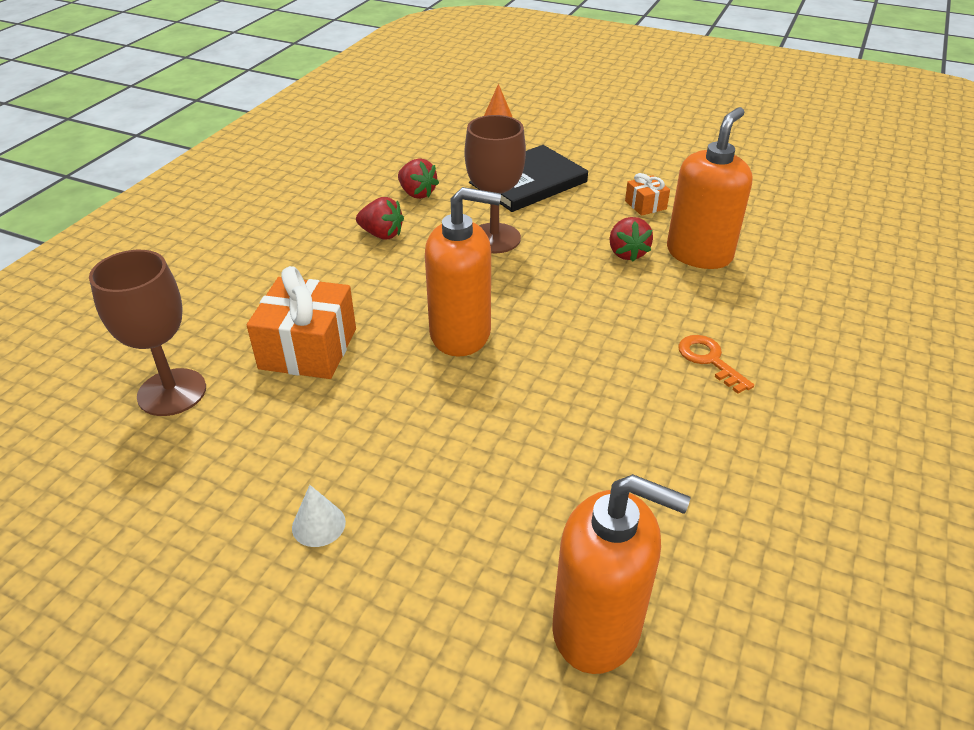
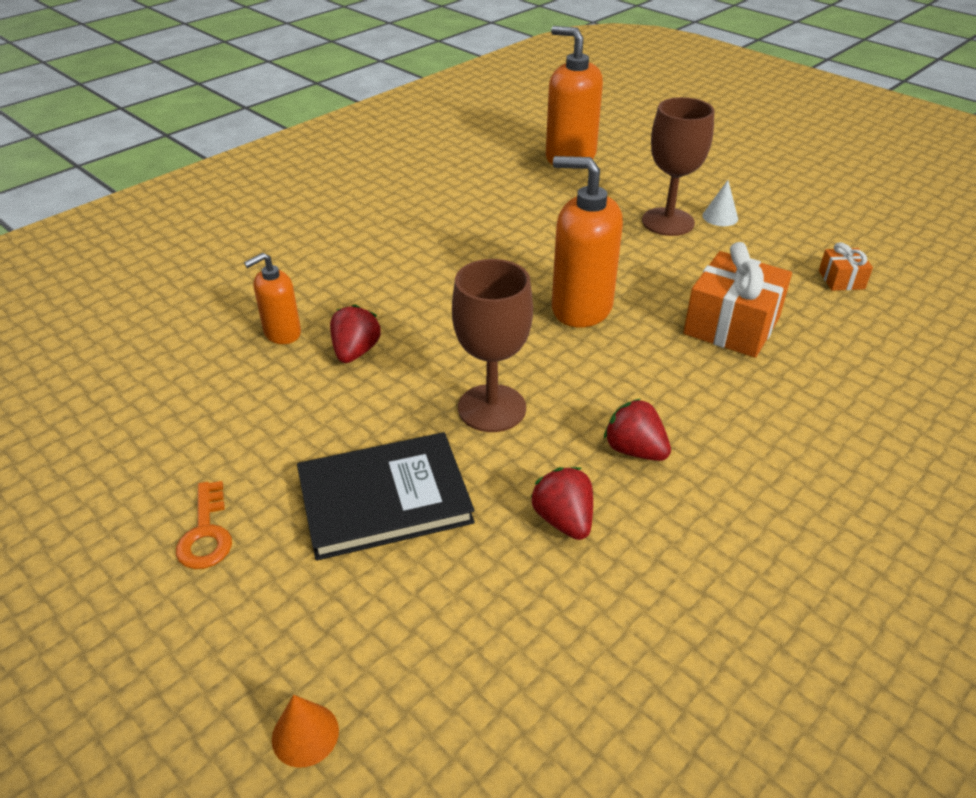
camera: 160 degrees left, 0 degrees up
(172, 392) = (855, 315): brown goblet -> brown goblet (668, 222)
(645, 205) = (265, 413): orange gift -> orange gift (841, 280)
(699, 254) = (282, 333): orange soap dispenser -> orange soap dispenser, size x0.57
(709, 360) = (384, 246): orange key -> orange key (206, 534)

